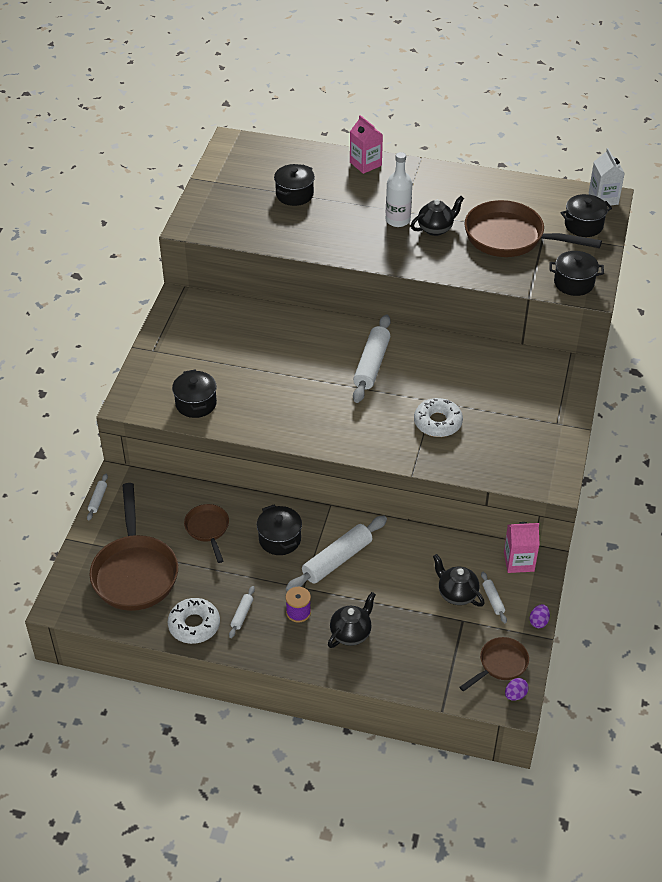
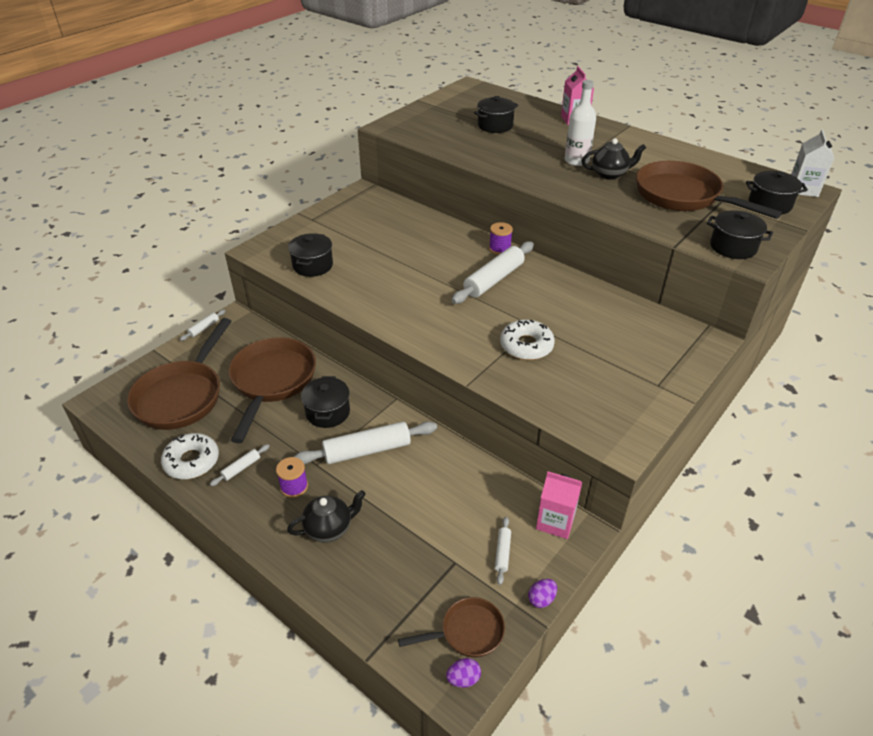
camera: 25 degrees right, 5 degrees down
(208, 529) = (272, 382): brown pan -> brown pan, size x1.90
(356, 328) = (500, 248): none -> purple spool
(457, 594) = (466, 530): black teapot -> none

